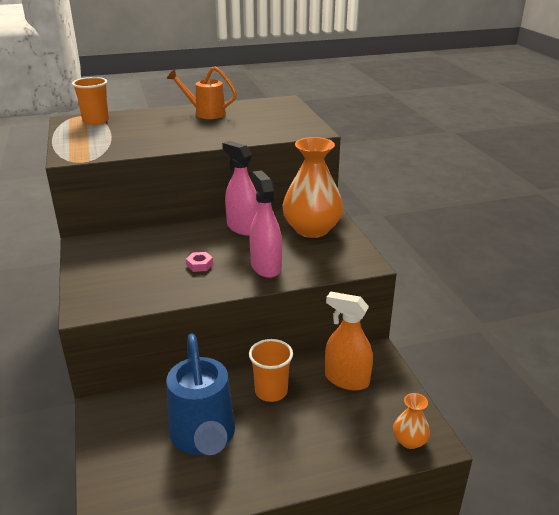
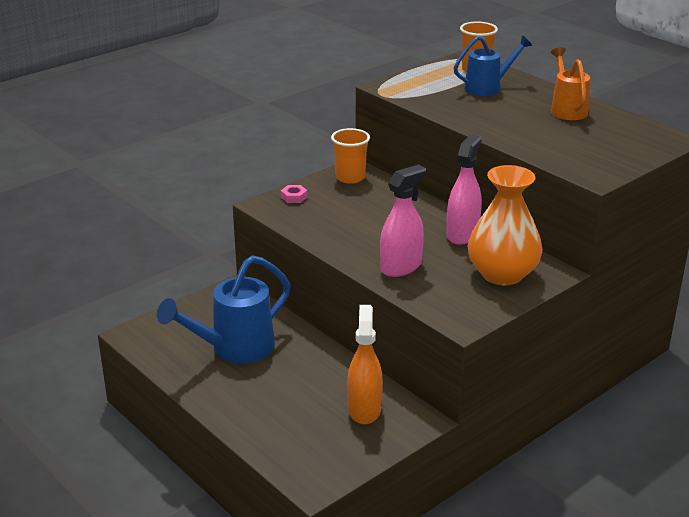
camera: 65 degrees right, 0 degrees up
(133, 125) = (487, 88): none -> blue watering can
(199, 265) = (372, 232): pink nut -> pink nut (294, 197)
(271, 391) = (314, 367): orange cup -> orange cup (350, 177)
(409, 441) = (305, 468): orange vase -> none

